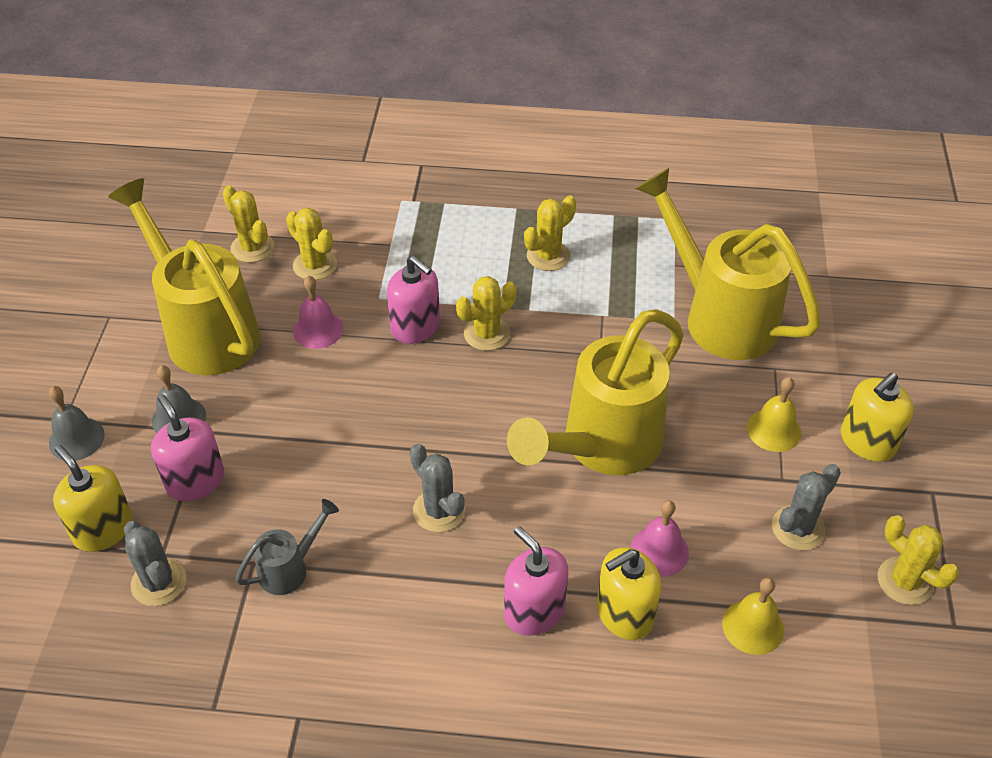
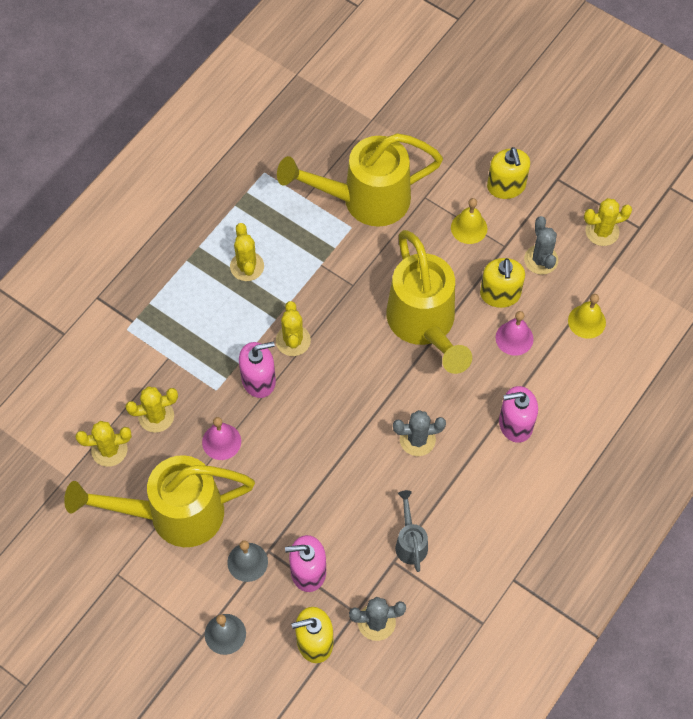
camera: 60 degrees left, 15 degrees up
(624, 613) = (543, 379): yellow soap dispenser -> yellow soap dispenser (500, 294)

